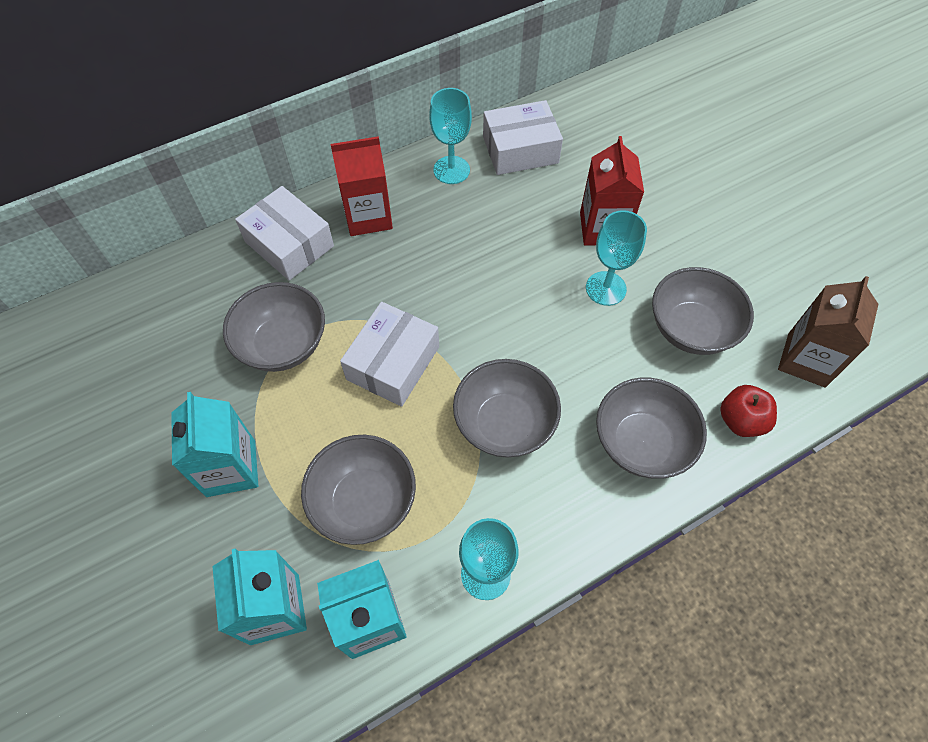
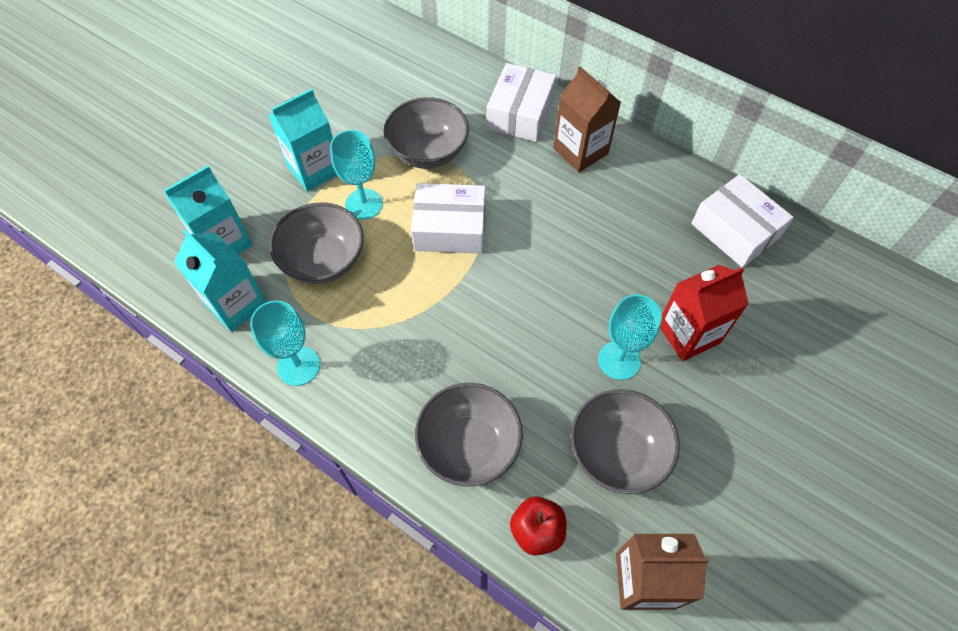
camera: 65 degrees right, 0 degrees up
(368, 216) = (580, 151): red carton -> brown carton
(451, 170) = (671, 187): turquoise goblet -> turquoise goblet (364, 204)
(504, 423) = (434, 329): grey bowl -> none

